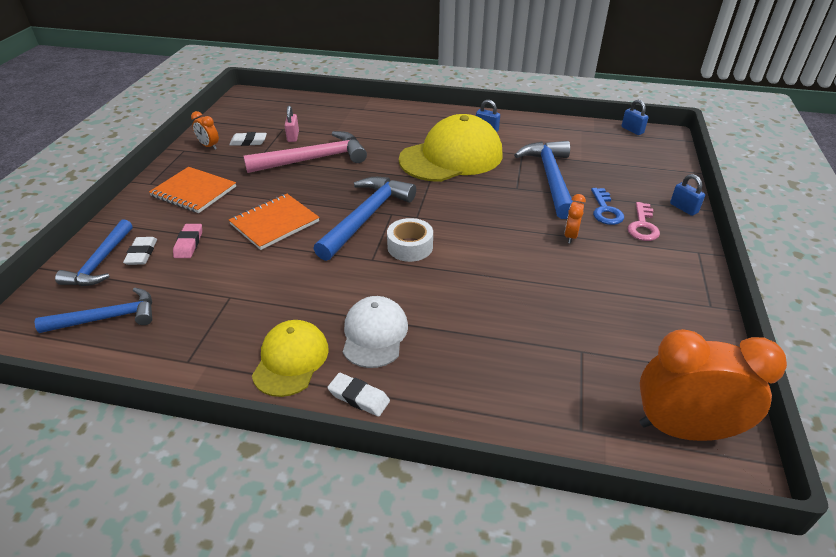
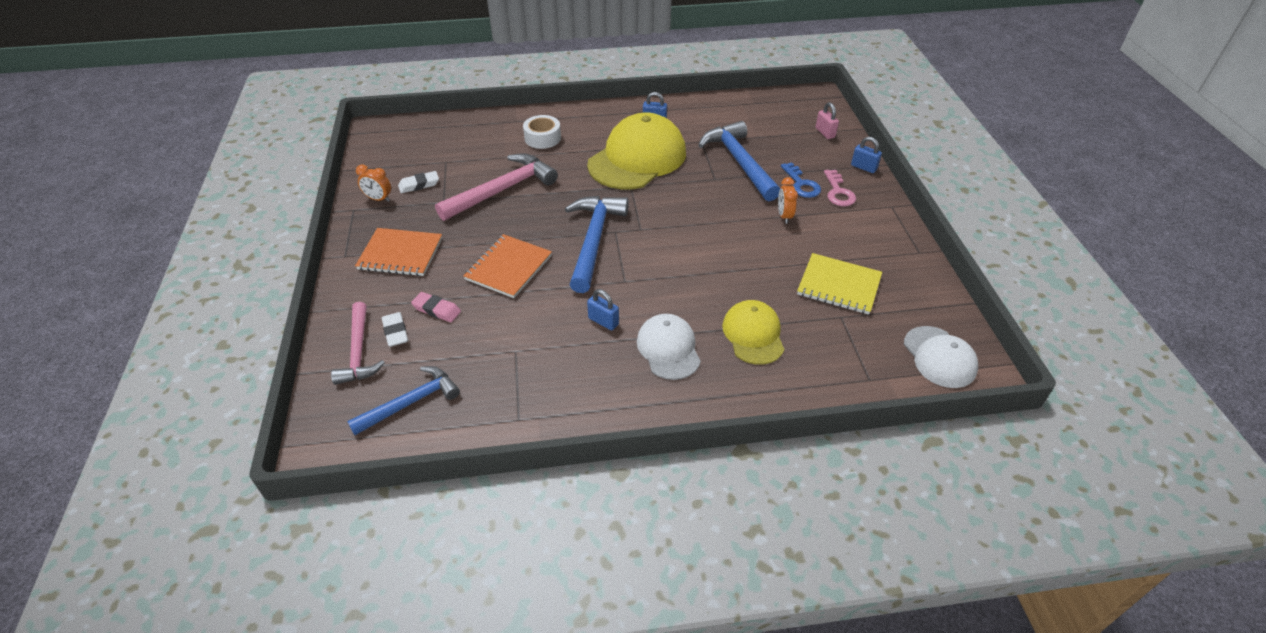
camera: 20 degrees left, 5 degrees up
(100, 262) = (359, 352): blue hammer -> pink hammer
(189, 244) = (437, 310): pink eraser -> pink eraser turned 45 degrees counterclockwise
(291, 360) = (610, 391): yellow cap -> yellow cap (753, 334)
(293, 137) = (463, 169): pink padlock -> pink padlock (825, 133)
(359, 397) = (688, 405): white eraser -> none
(410, 247) = (651, 260): white tape -> white tape (542, 138)
(596, 318) = (839, 285): none -> yellow notebook
(632, 130) = (787, 95): blue padlock -> blue padlock (603, 321)
(683, 429) = (939, 357): orange clock -> white cap

